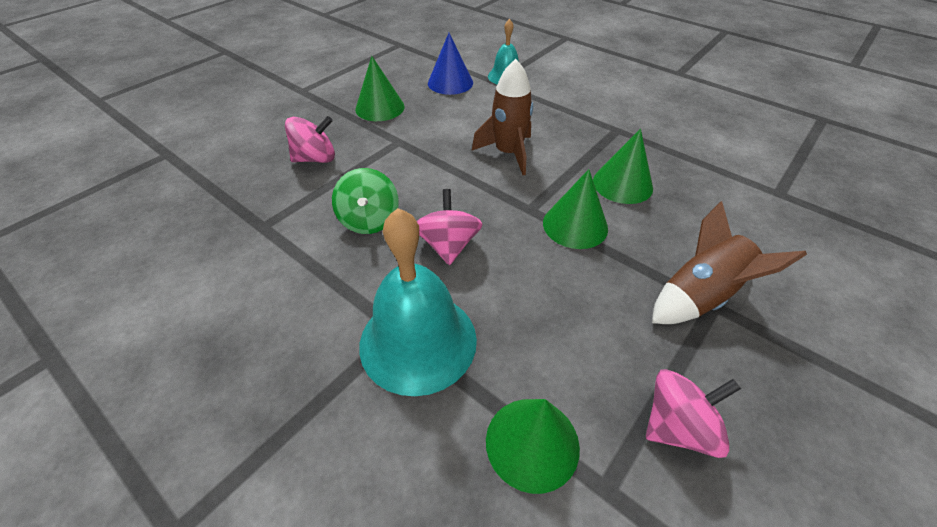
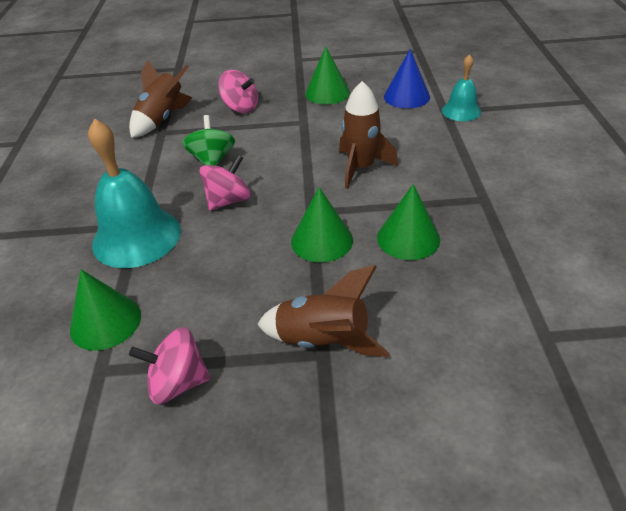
camera: 50 degrees right, 5 degrees down
(240, 213) = (162, 119): none -> brown rocket
(369, 220) = (212, 160): green spinning top -> green spinning top turned 135 degrees clockwise
(678, 426) = (177, 382): pink spinning top -> pink spinning top turned 150 degrees clockwise

